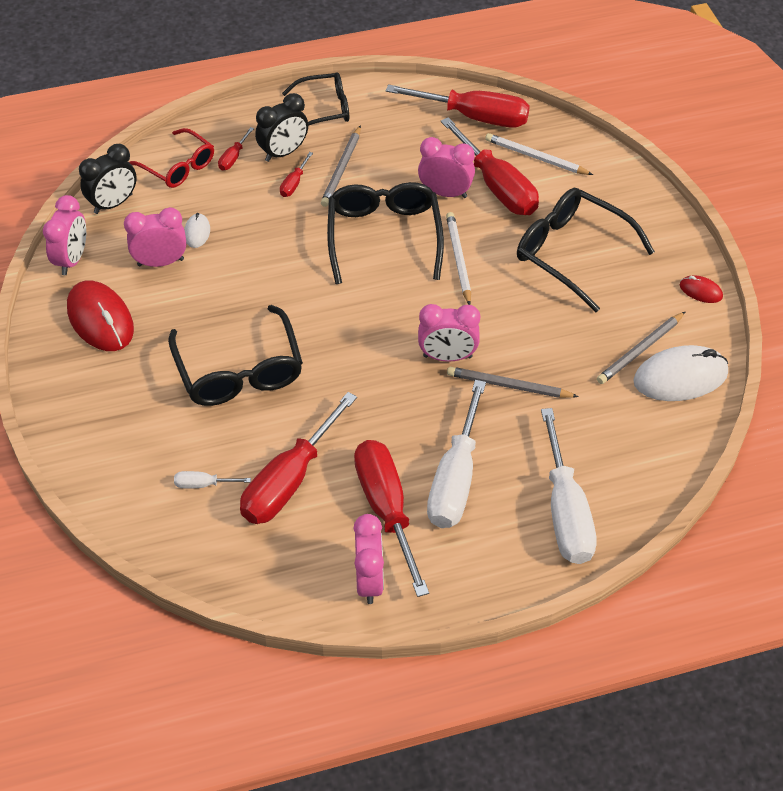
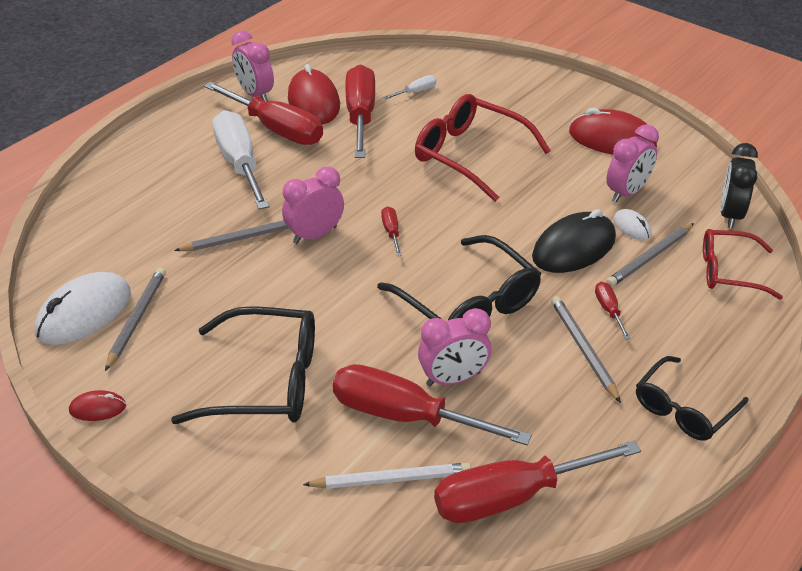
camera: 145 degrees right, 10 degrees down
(72, 260) = (693, 163): pink clock -> none
(216, 203) = (650, 257): none -> grey pencil
(233, 158) = (696, 305): red screwdriver -> red screwdriver (391, 232)
(239, 370) = (470, 155): black glasses -> red glasses
(260, 239) = (574, 248): none -> black mouse
(283, 153) = (658, 336): black clock -> none
(318, 530) = (314, 102): none -> red mouse
(458, 259) = (377, 317): white pencil -> none
(565, 511) = (138, 180): white screwdriver -> none

